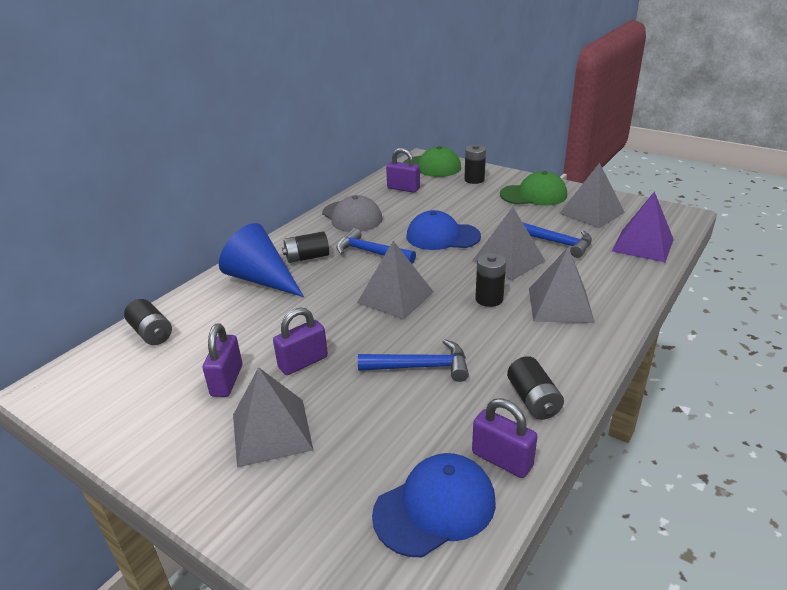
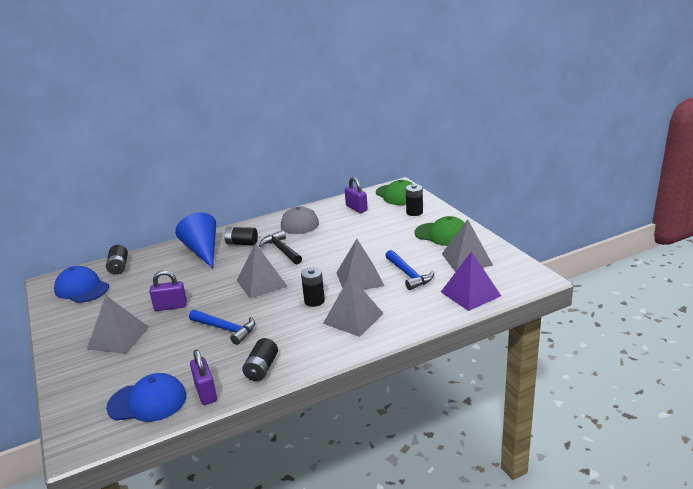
camera: 30 degrees right, 5 degrees down
(227, 380) = (126, 304): purple padlock -> none
(370, 252) = (281, 250): blue hammer -> black hammer
(442, 236) = (338, 250): blue cap -> blue cap (81, 288)

